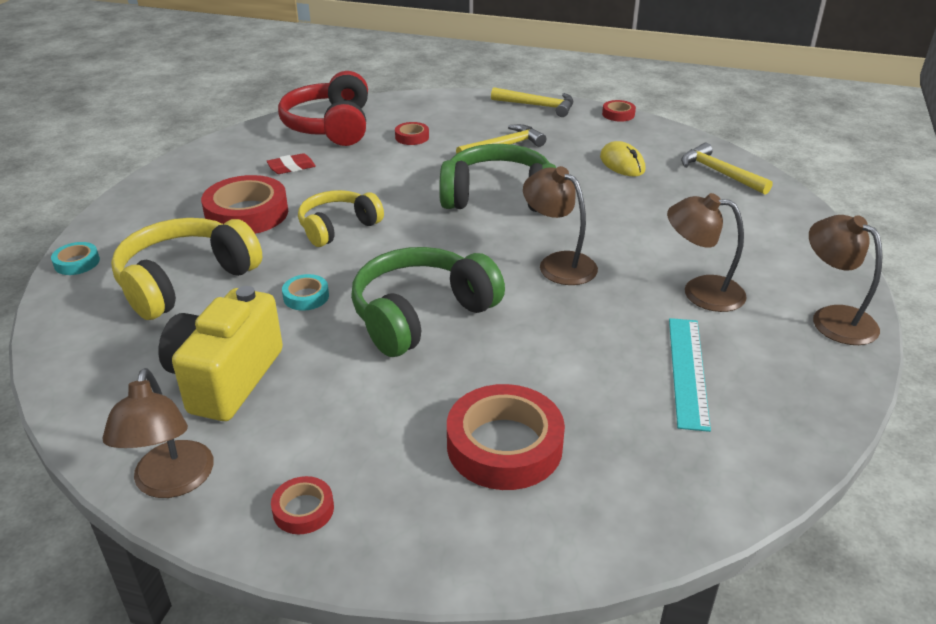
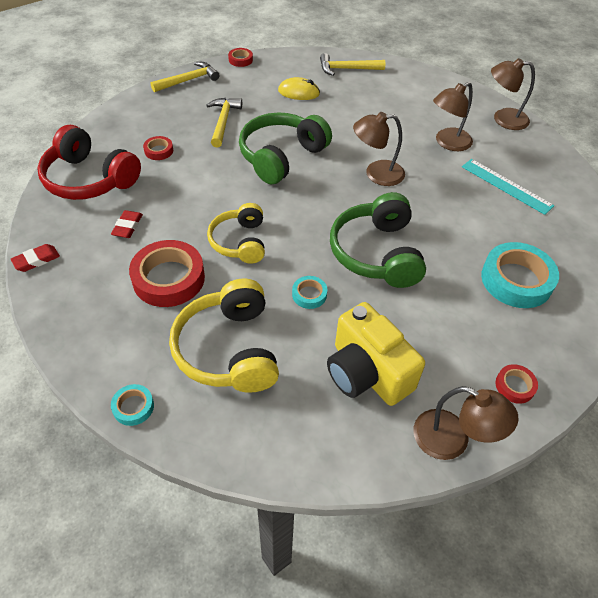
camera: 55 degrees left, 15 degrees up
(206, 150) = (36, 260): none -> red eraser
(504, 445) = (516, 280): red tape -> turquoise tape

